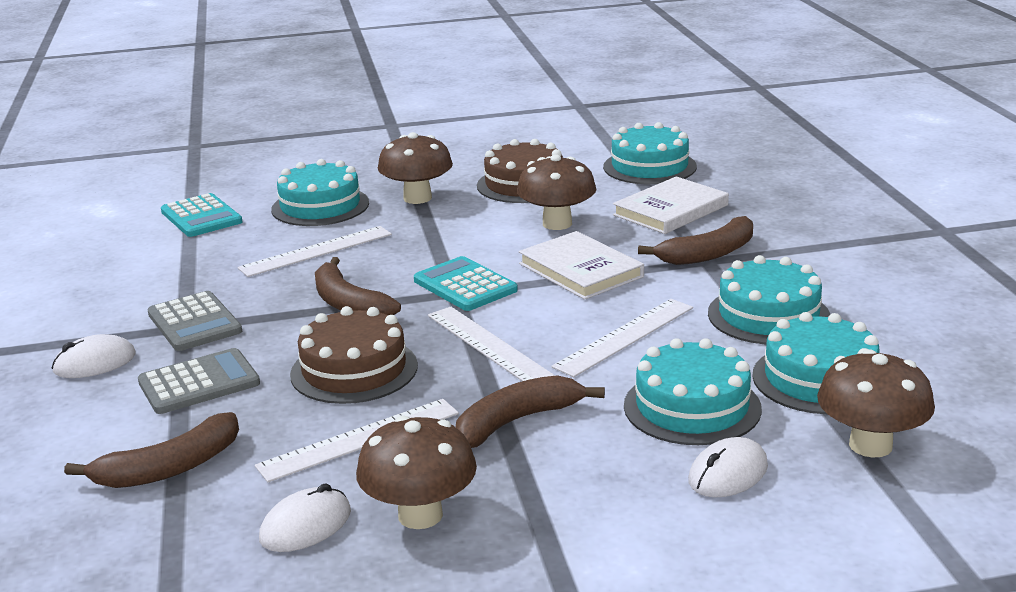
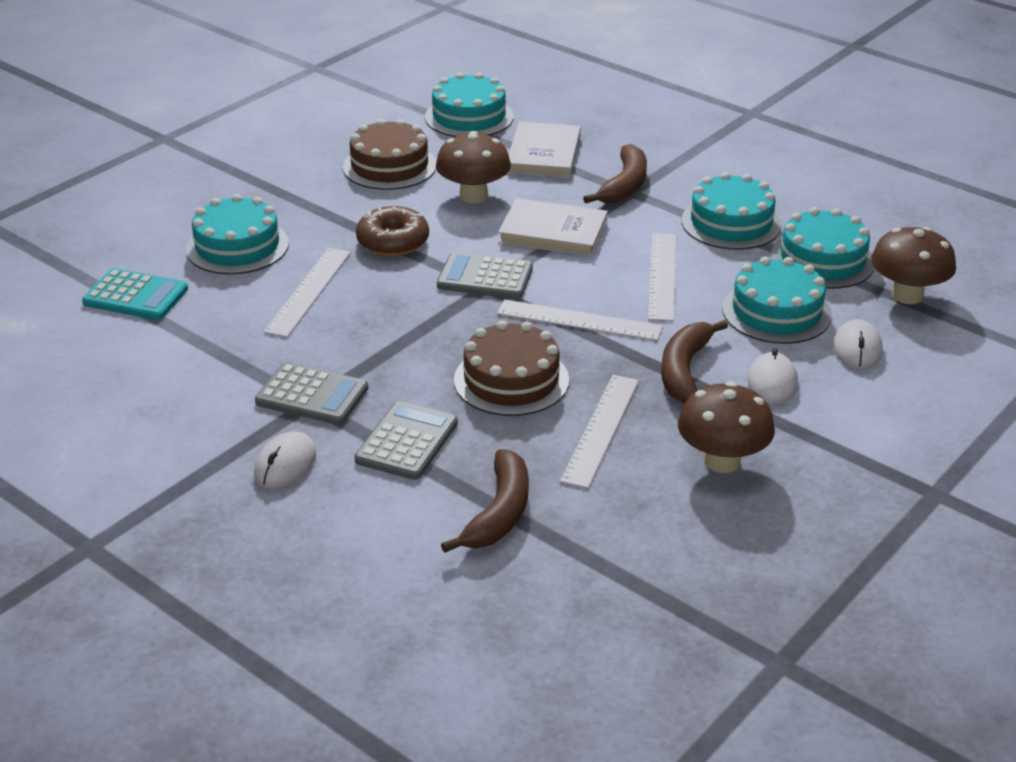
camera: 40 degrees left, 10 degrees up
(306, 525) = (662, 503): white mouse -> white mouse (772, 382)
(348, 304) = (417, 328): brown banana -> none
(417, 198) = (316, 209): brown mushroom -> none
(436, 237) = (393, 241): none -> brown donut
(465, 285) = (485, 277): turquoise calculator -> grey calculator

